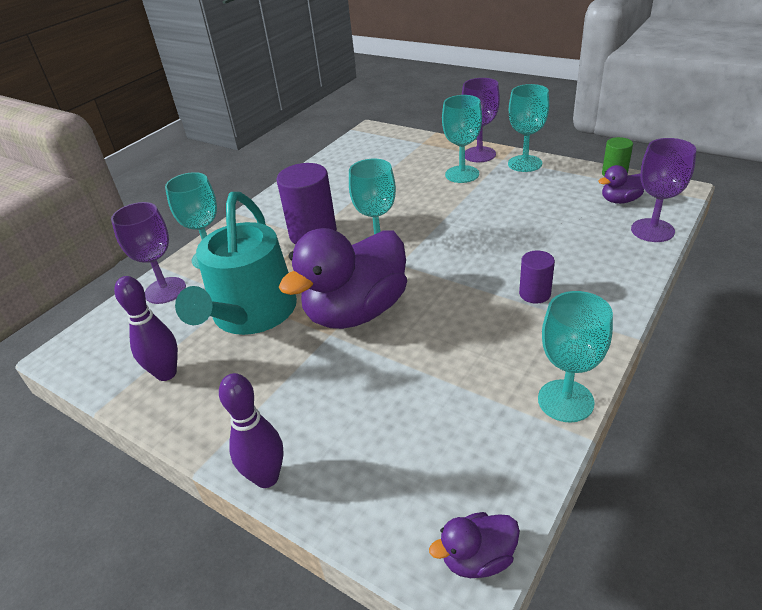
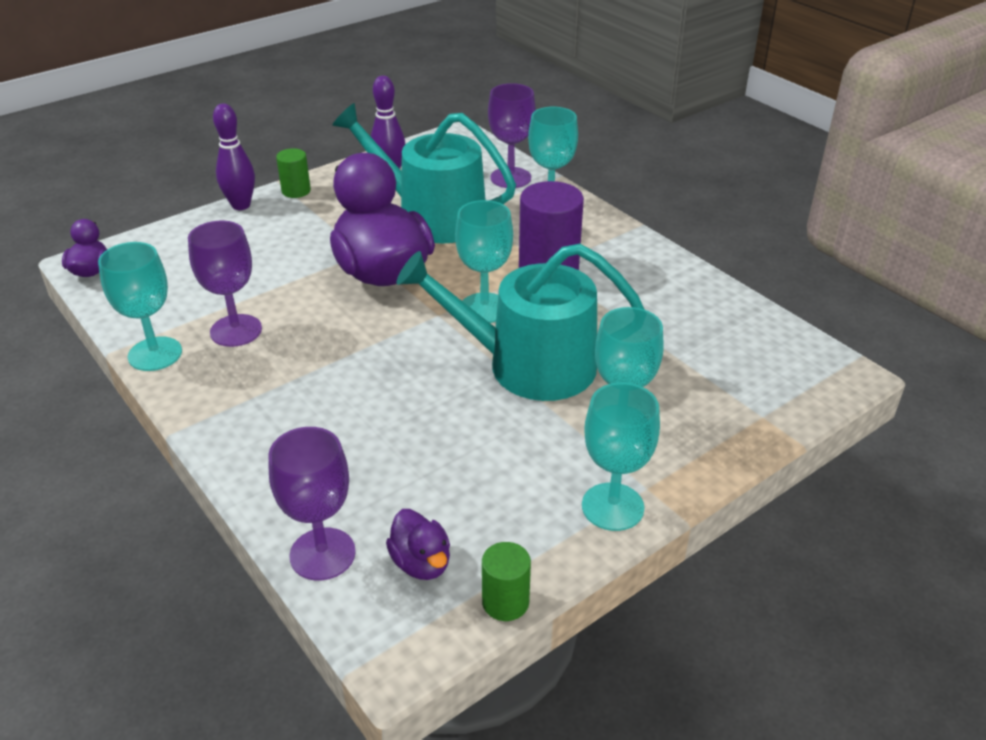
camera: 105 degrees right, 0 degrees up
(219, 439) = (296, 191): none -> green cylinder
(431, 213) = (527, 365): none -> turquoise watering can
(479, 154) = (678, 466): purple goblet -> purple goblet (236, 330)
(534, 294) = (300, 391): purple cylinder -> none
(620, 200) = (421, 563): purple duck -> purple duck turned 150 degrees clockwise

